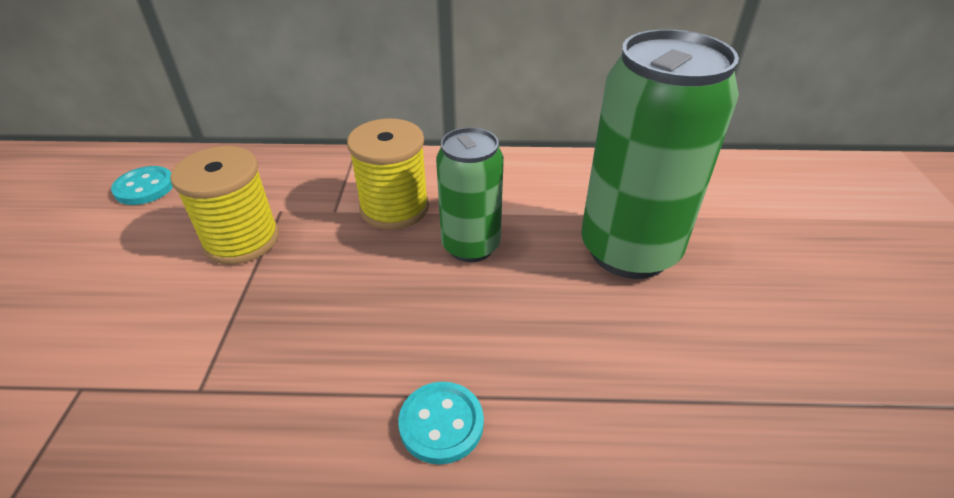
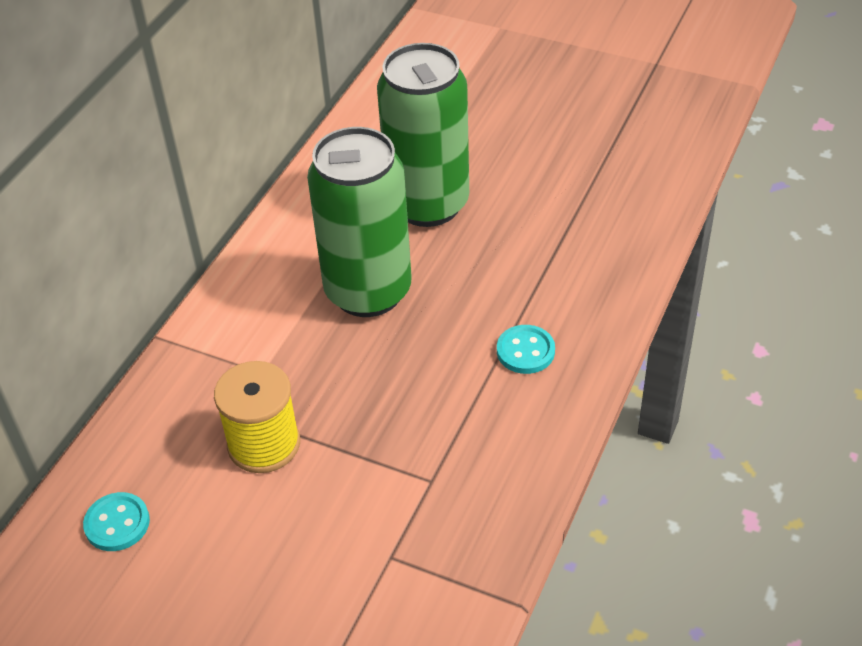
camera: 65 degrees left, 5 degrees up
(394, 208) = (286, 328): yellow spool -> none
(471, 246) = (368, 291): green can -> green can, size x1.68

